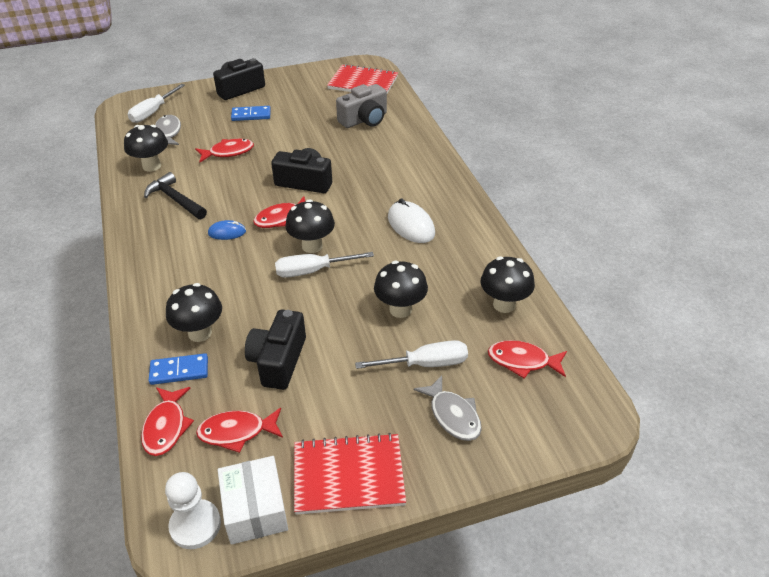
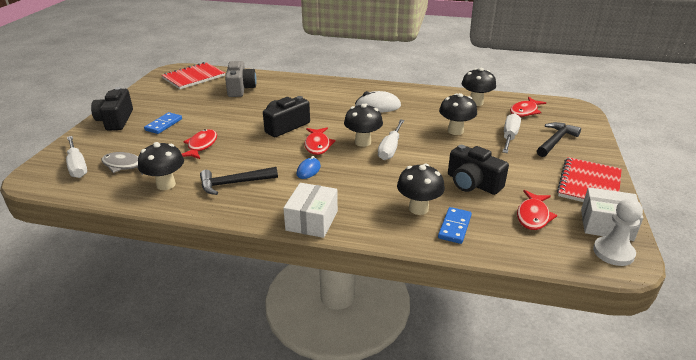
camera: 60 degrees left, 10 degrees down
(140, 269) = (312, 220): none -> white box
(166, 427) = (512, 245): red fish -> none
(453, 415) = (555, 141): grey fish -> black hammer

